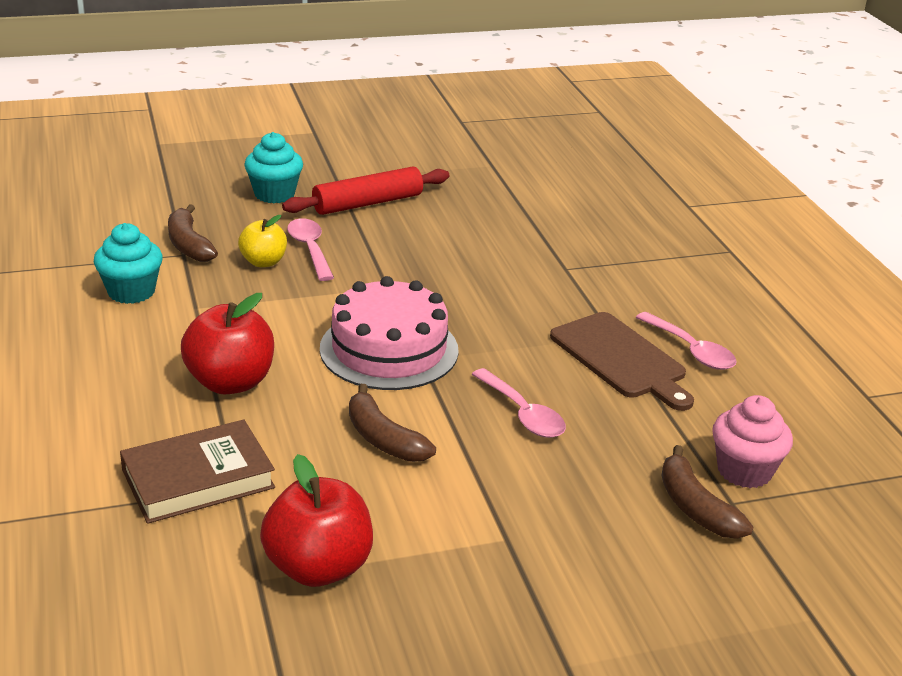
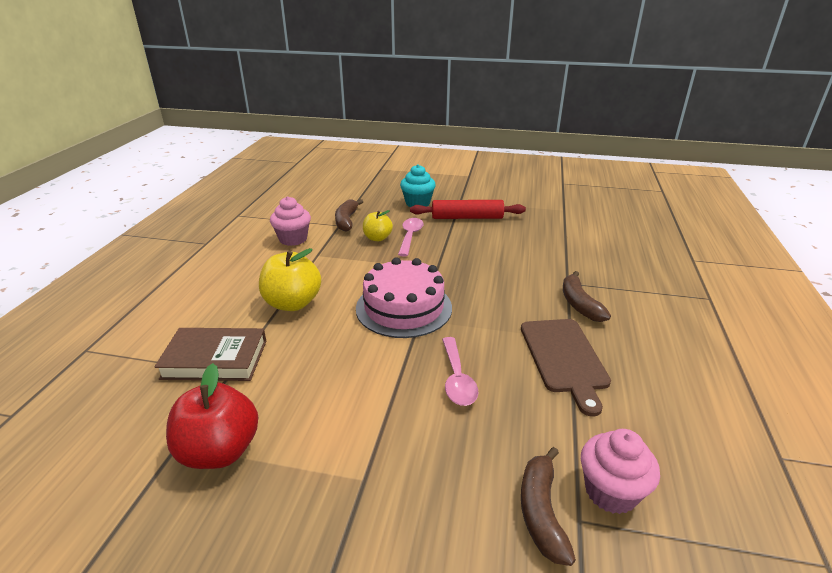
camera: 30 degrees right, 0 degrees up
(131, 292) = (293, 239): turquoise cupcake -> pink cupcake
(230, 382) = (292, 303): red apple -> yellow apple
(383, 438) = (347, 368): brown banana -> brown banana (579, 304)
(691, 350) = (628, 367): pink spoon -> none

